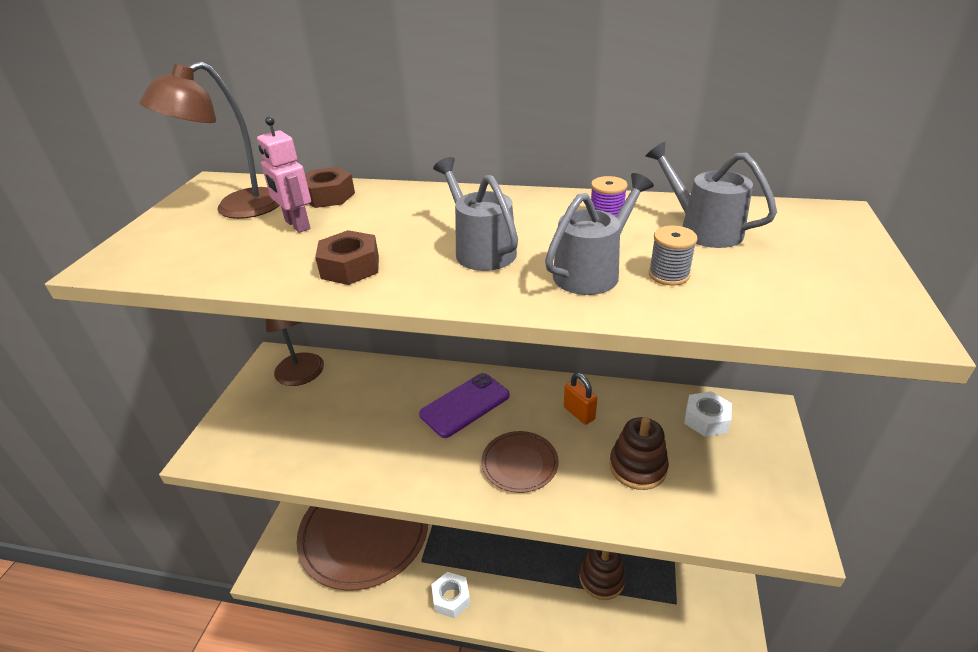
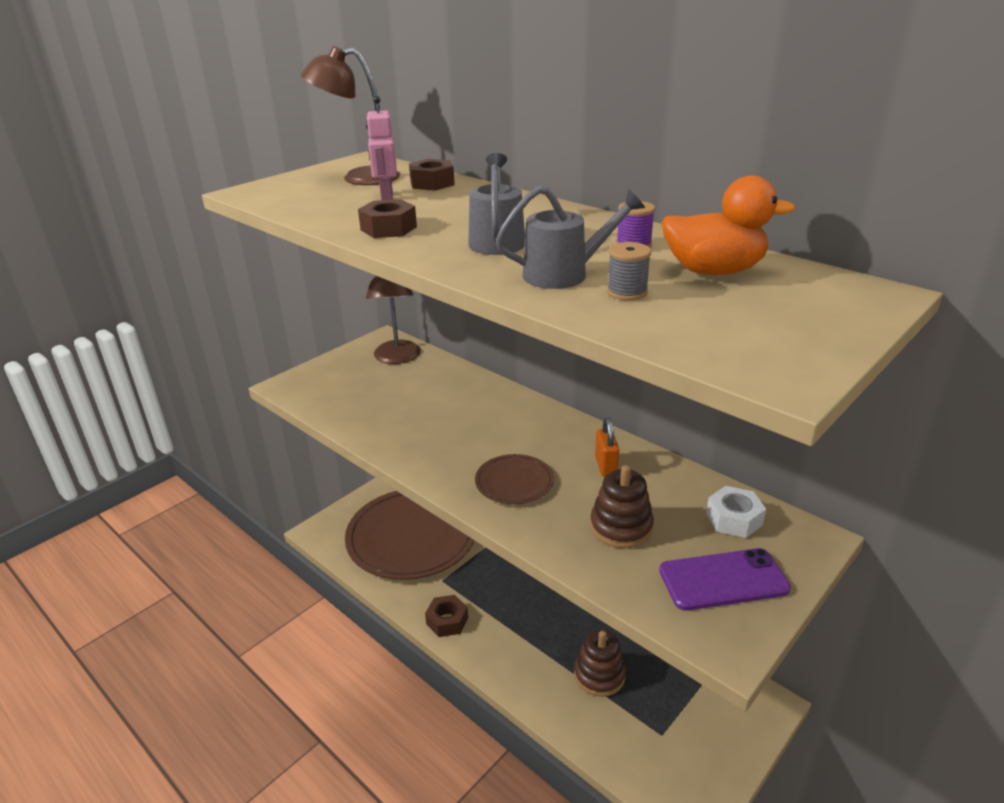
camera: 30 degrees right, 5 degrees down
(451, 598) = (447, 621): white nut -> brown nut
(465, 405) = (507, 423): purple phone -> purple phone (723, 580)
(702, 229) = (713, 271): grey watering can -> orange duck

